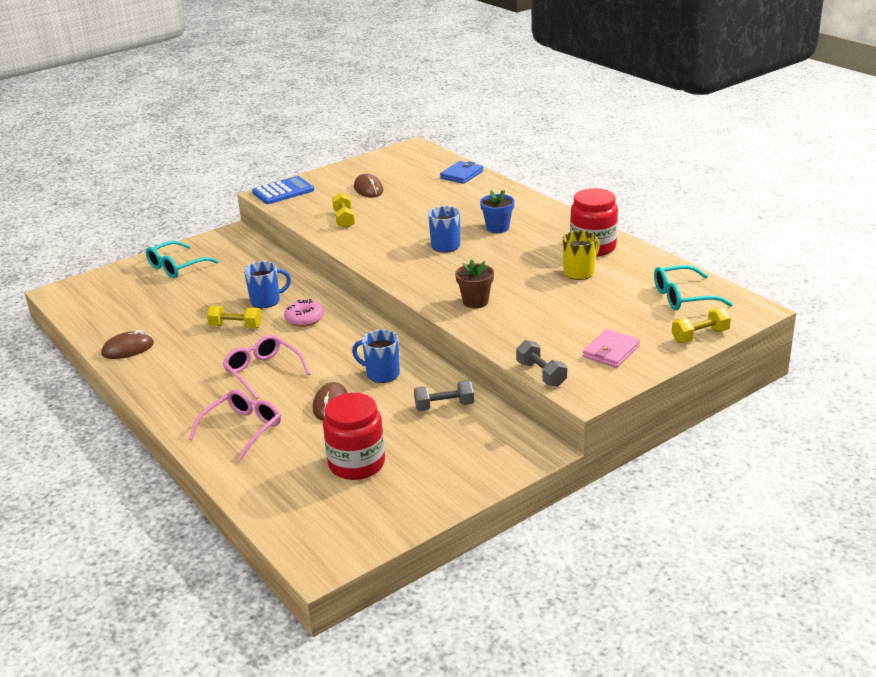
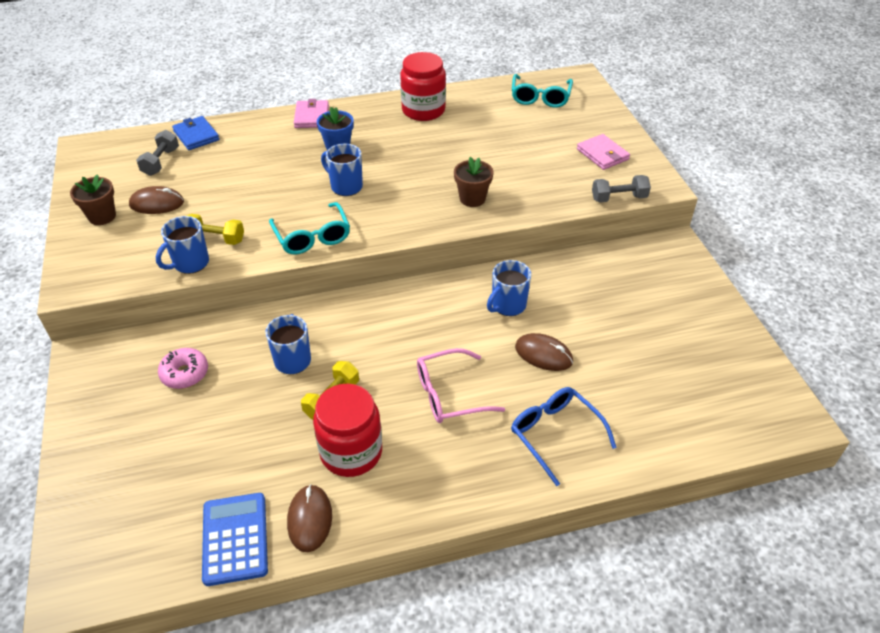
camera: 70 degrees left, 15 degrees up
(176, 267) = (124, 430): turquoise glasses -> turquoise glasses (312, 237)
(242, 429) = (555, 434): pink glasses -> blue glasses
(283, 191) = (83, 270): blue calculator -> blue calculator (235, 539)
(304, 319) = (359, 336): pink donut -> pink donut (185, 373)
(312, 220) = (190, 263): none -> blue mug
(341, 178) = (102, 216): none -> brown flower pot
(356, 464) = (653, 360): red jar -> red jar (351, 452)
(444, 406) = (585, 279): grey dumbbell -> grey dumbbell (161, 162)
(531, 206) = (311, 117): none -> pink wallet
(579, 272) = (463, 130): yellow mug -> none
(700, 336) = (603, 109): yellow dumbbell -> none

